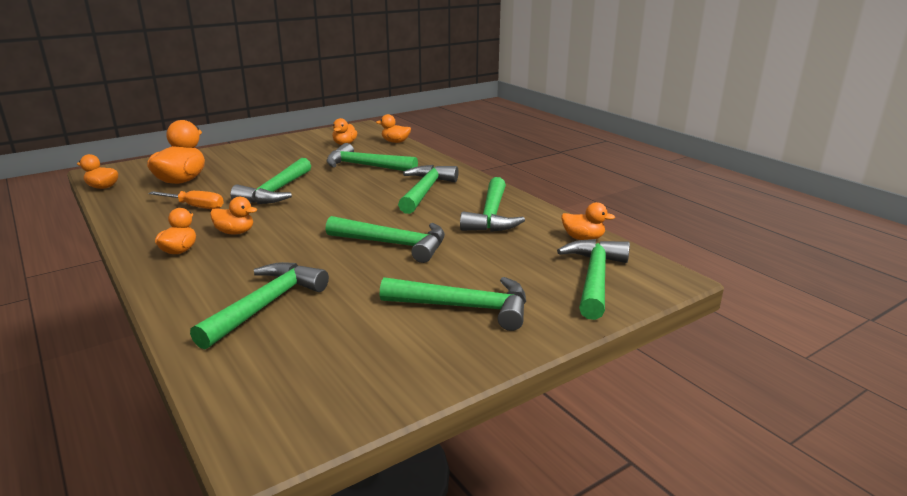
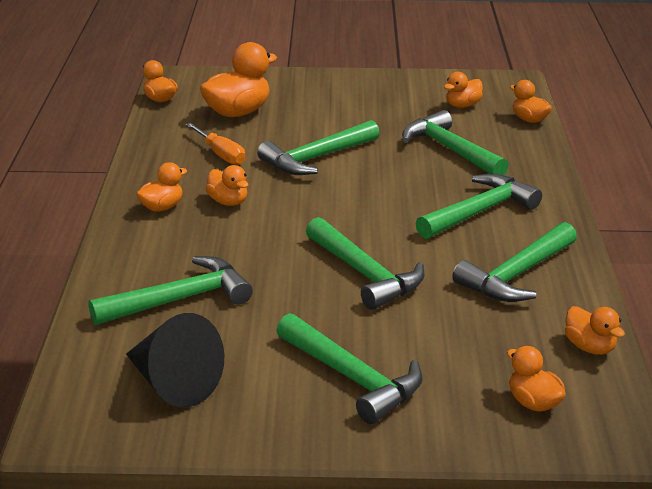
camera: 35 degrees right, 5 degrees up
(328, 365) = (173, 384): none -> black cone
(595, 278) = (533, 403): green hammer -> orange duck

